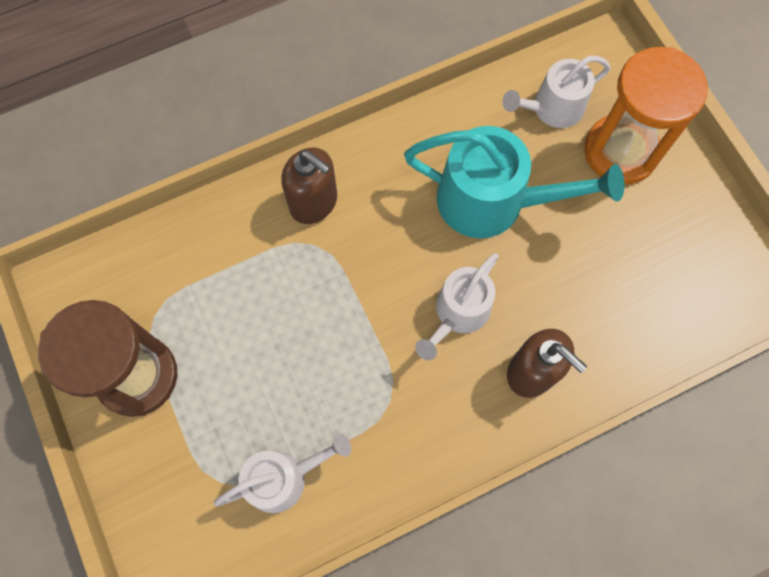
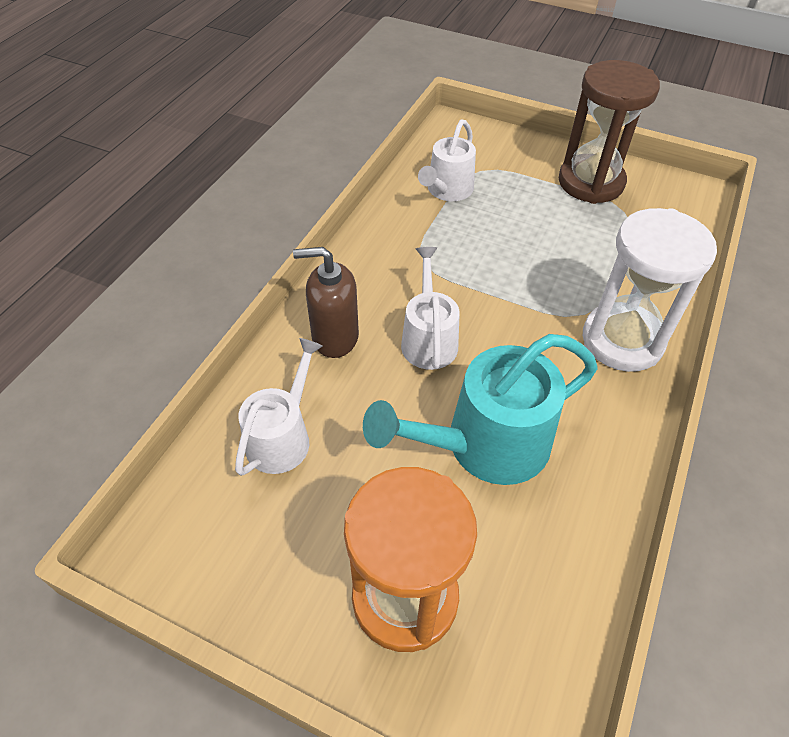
camera: 140 degrees right, 20 degrees down
(314, 202) = (622, 340): brown soap dispenser -> white hourglass
(552, 109) = (520, 593): white watering can -> white watering can (282, 436)

